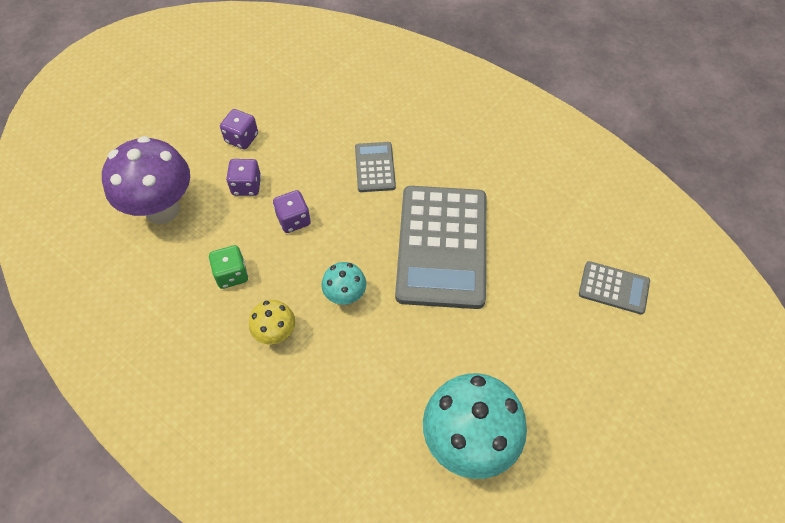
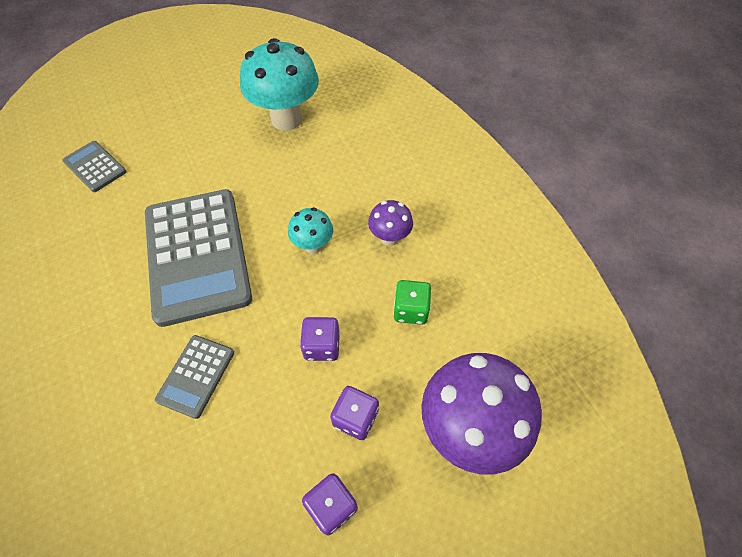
camera: 155 degrees left, 0 degrees up
(276, 334) = (389, 238): yellow mushroom -> purple mushroom
(442, 246) = (197, 255): grey calculator -> grey calculator turned 135 degrees clockwise

